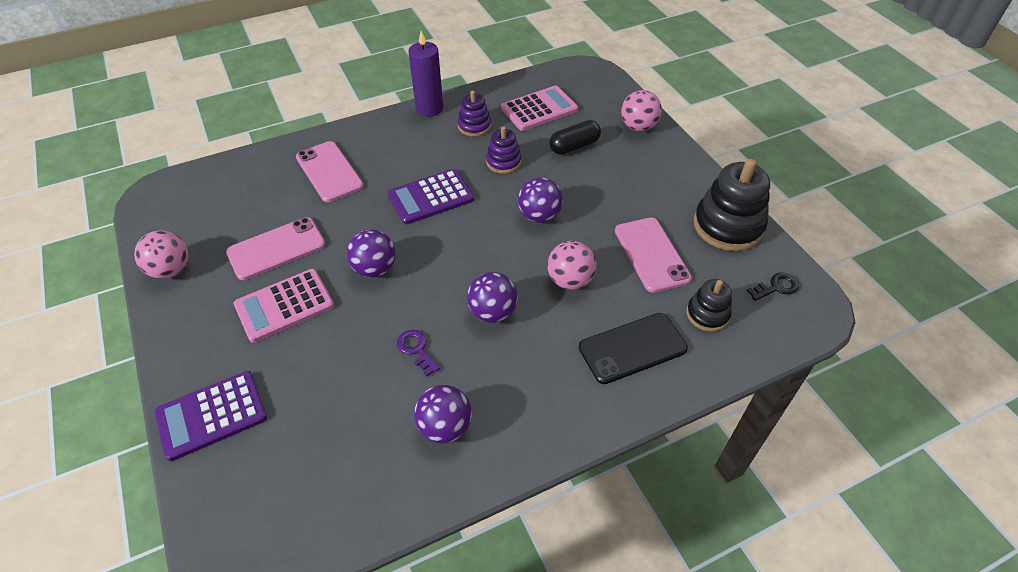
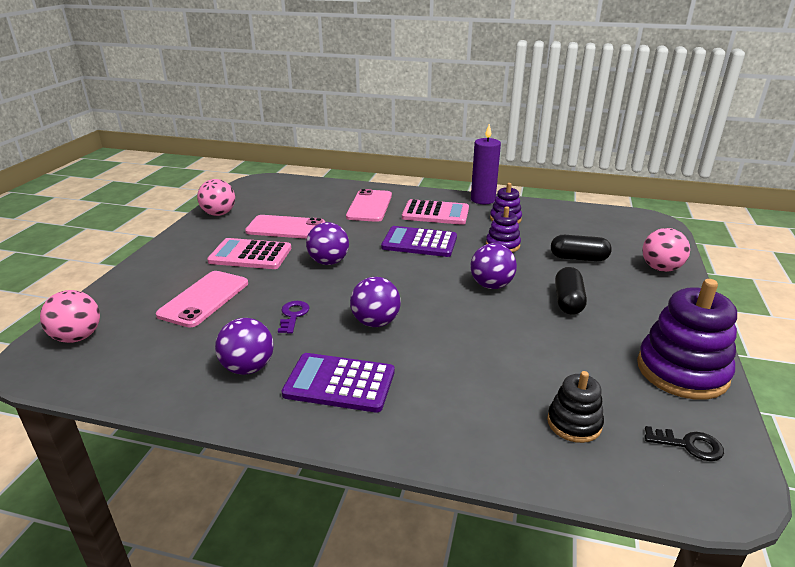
camera: 40 degrees right, 20 degrees down
(211, 415) = (138, 285): purple calculator -> purple calculator (339, 383)
(539, 109) = (574, 228): pink calculator -> pink calculator (435, 213)
(570, 280) = (465, 334): pink ball -> pink ball (77, 337)
(608, 200) = (568, 301): none -> black capsule
(632, 348) = (463, 405): black phone -> none
(651, 254) = (566, 353): pink phone -> pink phone (204, 299)
(728, 226) = (682, 371): black stacking toy -> purple stacking toy

